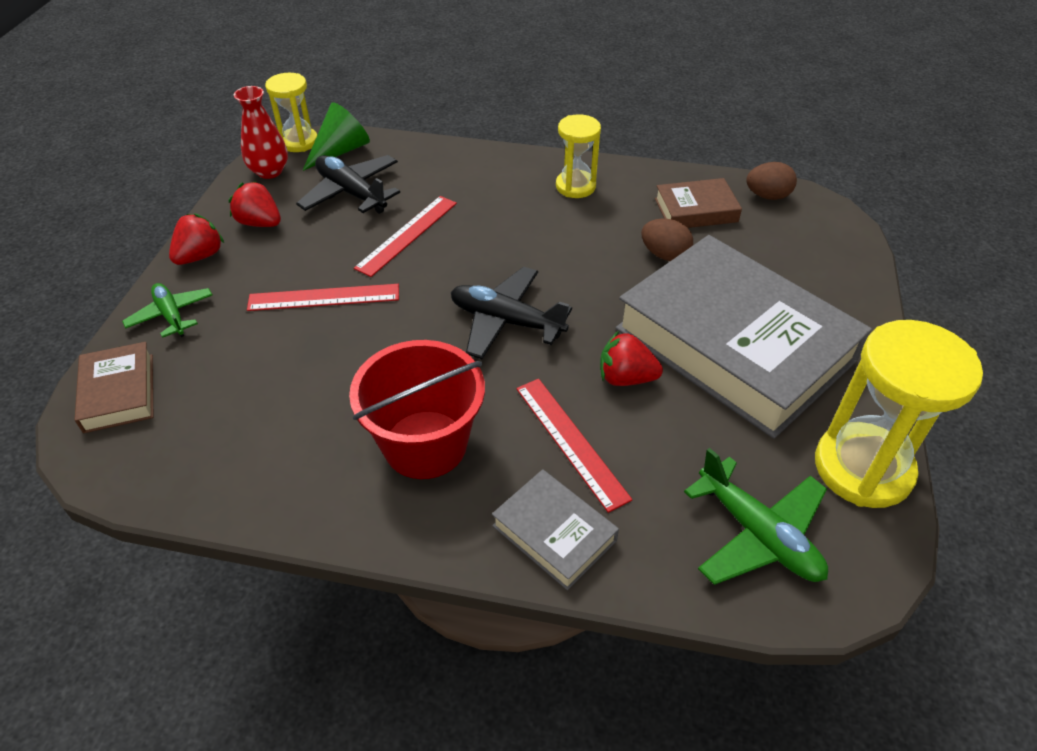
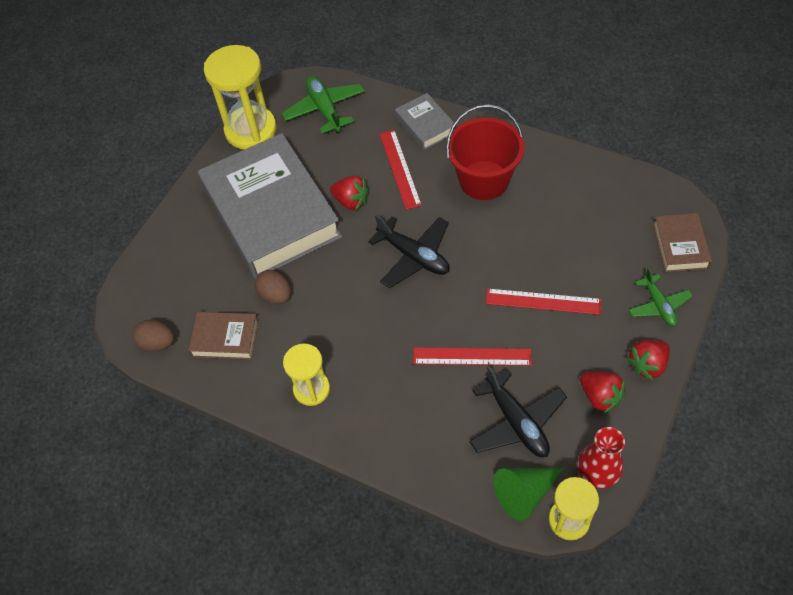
camera: 160 degrees left, 10 degrees up
(407, 235) = (472, 356): red ruler -> red ruler turned 45 degrees clockwise

